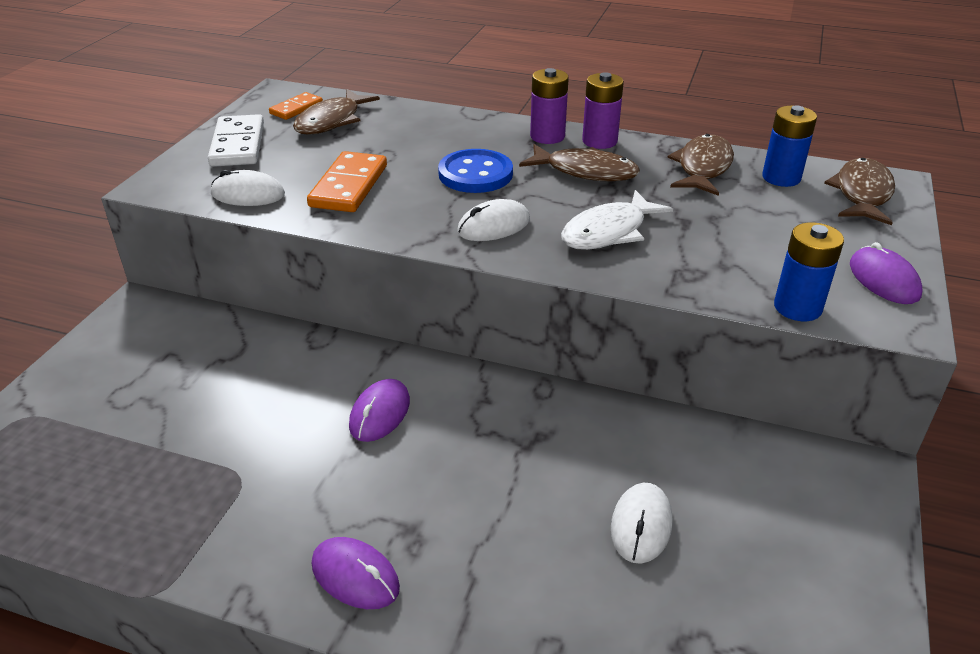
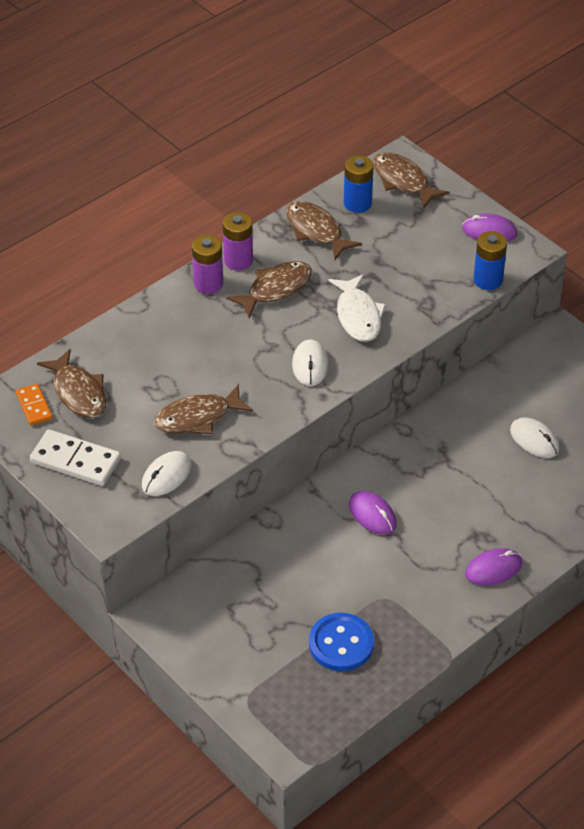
camera: 60 degrees left, 10 degrees up
(348, 186) = (198, 417): orange domino -> brown fish
(475, 174) = (234, 345): blue button -> blue button (341, 644)

